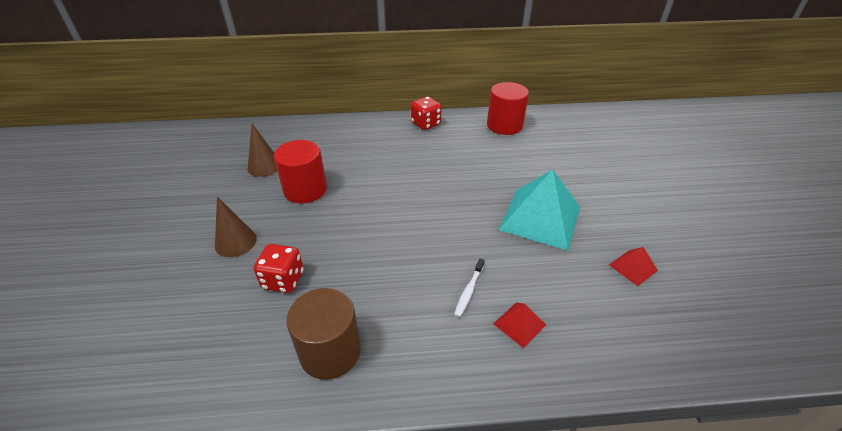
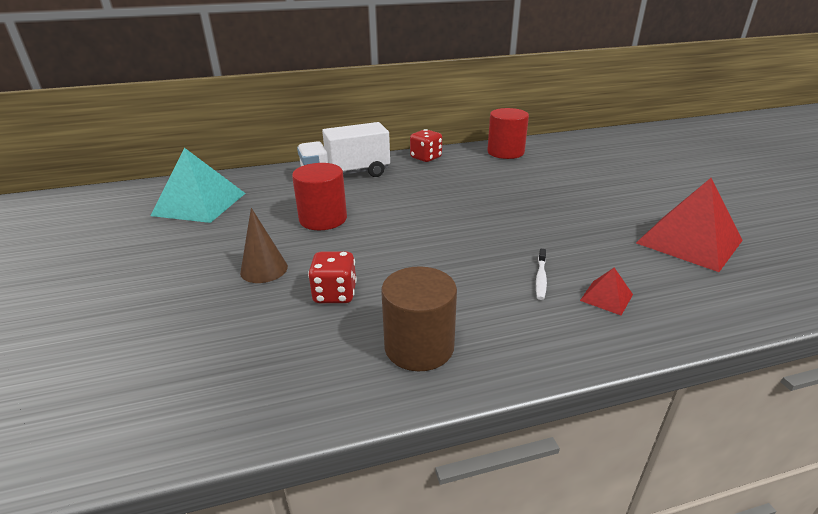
camera: 10 degrees left, 10 degrees down
(264, 166) = (267, 205): brown cone -> none
(345, 137) = (346, 175): none -> white truck
(540, 218) = (579, 215): turquoise pyramid -> turquoise pyramid (200, 204)
(633, 267) = (689, 241): red pyramid -> red pyramid, size x2.23

